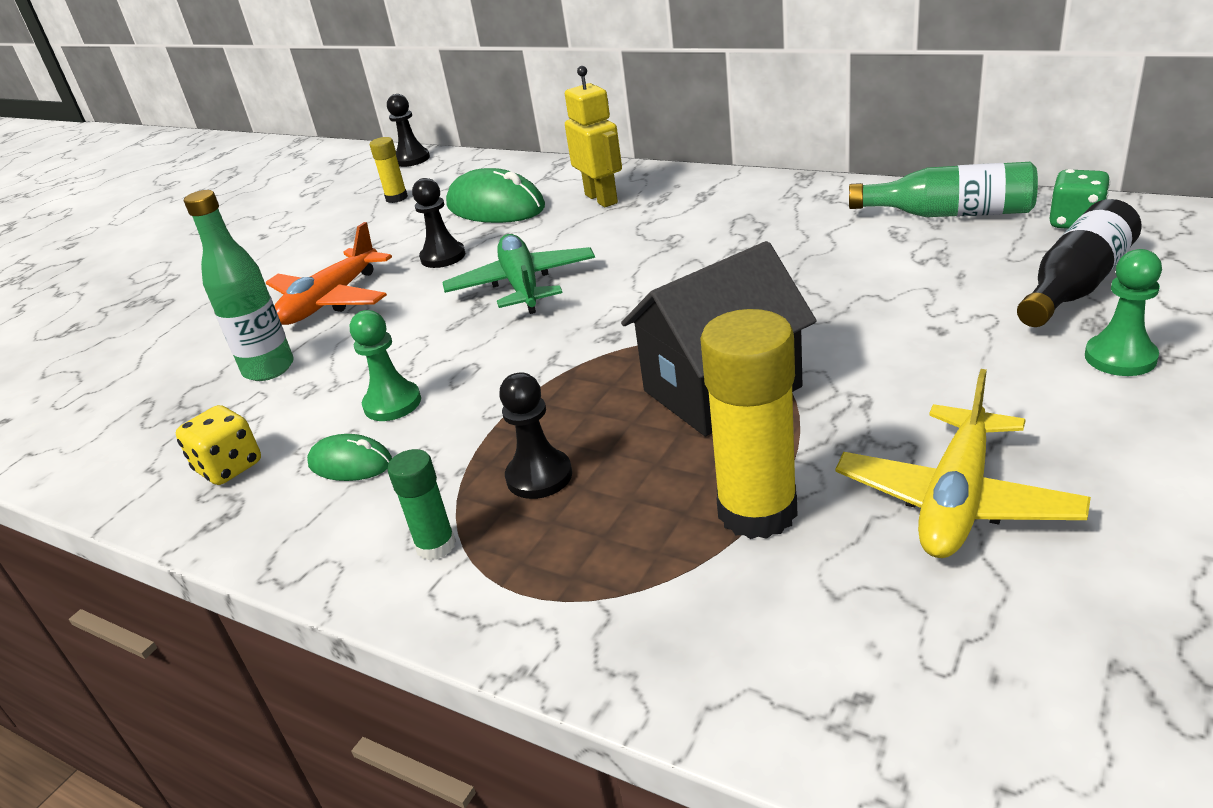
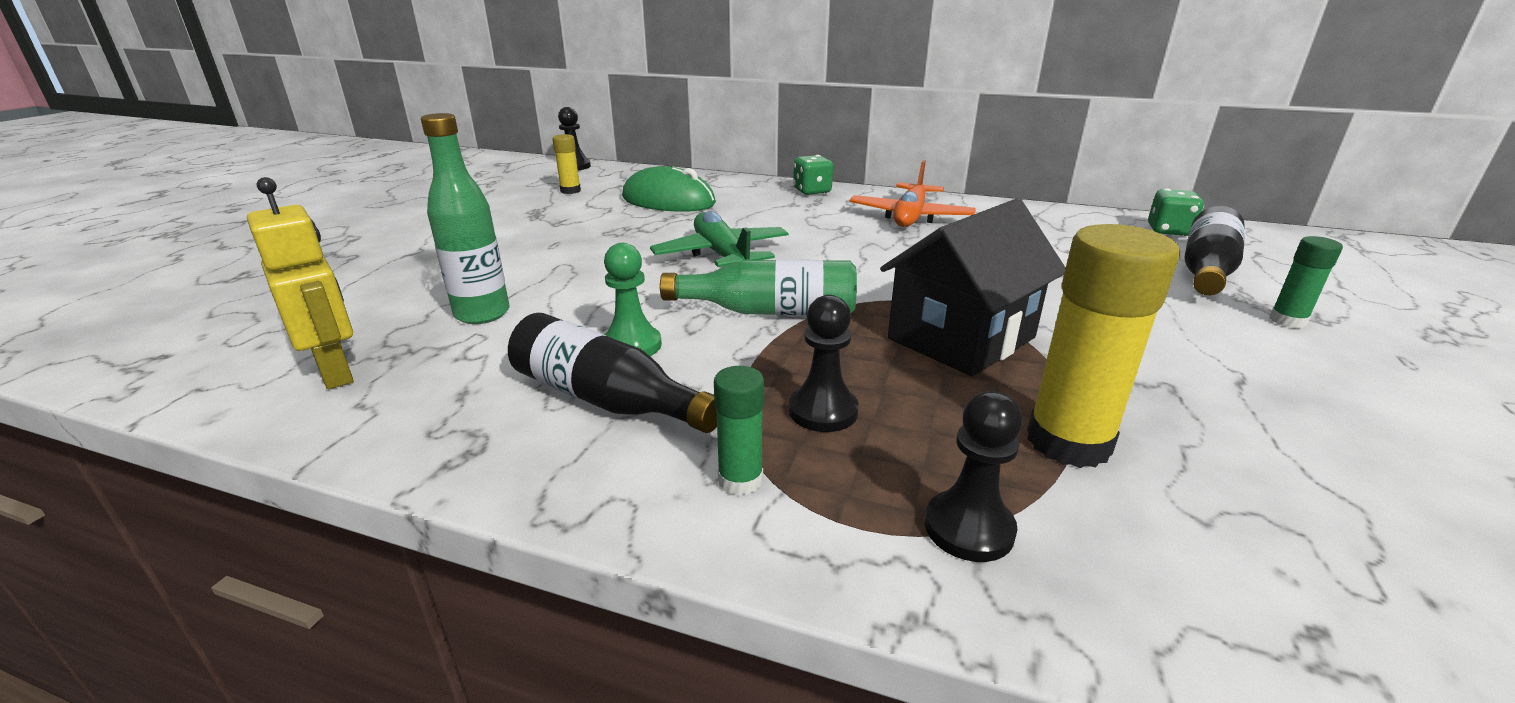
camera: 15 degrees left, 5 degrees down
(229, 467) = (461, 403): yellow dice -> none
(331, 301) = (532, 261): orange plane -> orange plane (910, 217)
(350, 463) = (605, 399): green mouse -> black bottle
(443, 257) = (634, 233): black pawn -> black pawn (969, 528)
(601, 199) = (763, 200): yellow robot -> yellow robot (336, 372)
(663, 181) = (812, 191): none -> green dice
(950, 214) = (1066, 222): green bottle -> green bottle (770, 311)
(956, 500) = (1248, 430): yellow plane -> none
(1120, 357) = (1287, 321): green pawn -> green glue stick

